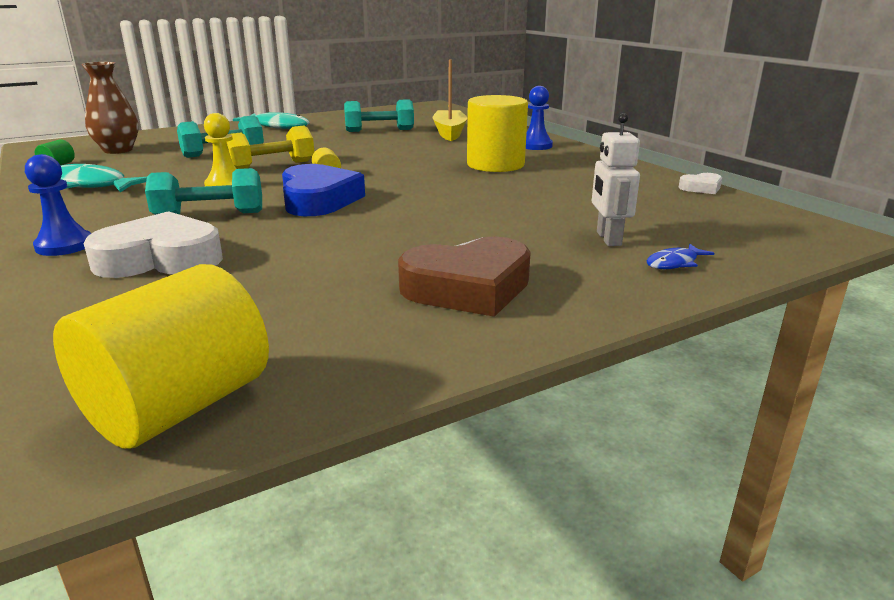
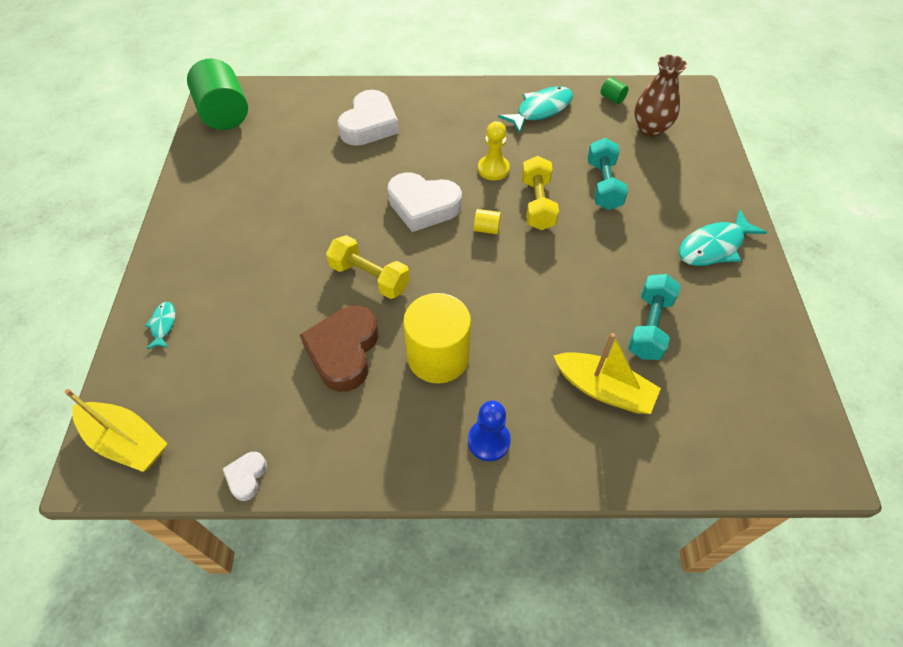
camera: 120 degrees right, 30 degrees up
(64, 245) = (419, 96): blue pawn -> none
(178, 407) = (224, 114): yellow cylinder -> green cylinder
(209, 215) = (430, 151): turquoise dumbbell -> none
(318, 199) = (423, 206): blue heart -> white heart
(450, 198) = (369, 277): none -> yellow dumbbell
(468, 288) = (229, 218): brown heart -> brown heart (344, 351)
(608, 239) = (222, 318): white robot -> none
(674, 263) = (163, 325): blue fish -> turquoise fish
(790, 231) = (126, 442): none -> yellow boat

